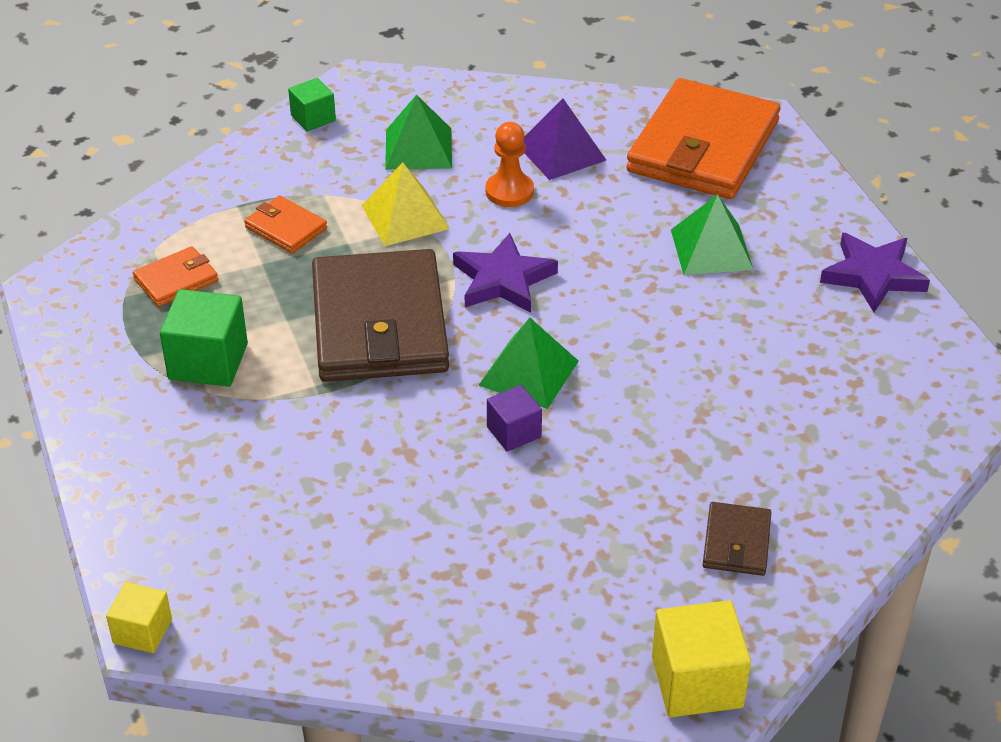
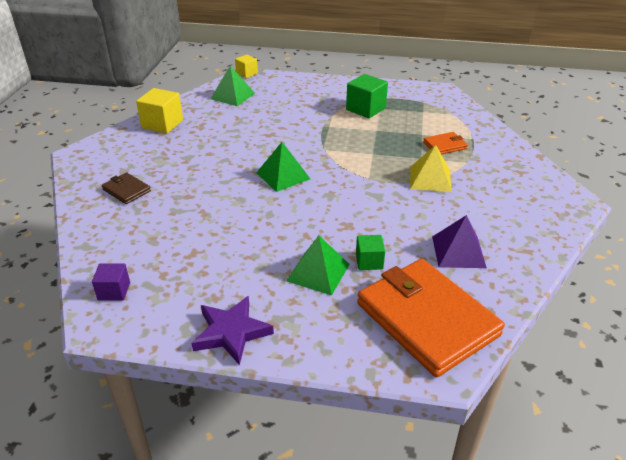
camera: 120 degrees right, 5 degrees down
(176, 280) = (425, 113): orange wallet -> none
(313, 118) = (542, 177): green cube -> green cube (369, 261)
(379, 323) = (353, 149): brown wallet -> none
(418, 148) = (492, 201): green pyramid -> green pyramid (232, 96)
(503, 280) = (355, 191): purple star -> none
(509, 191) = (430, 218): orange pawn -> none
(514, 432) = (252, 160): purple cube -> purple cube (114, 291)
(697, 682) = (86, 155): yellow cube -> yellow cube (162, 124)

